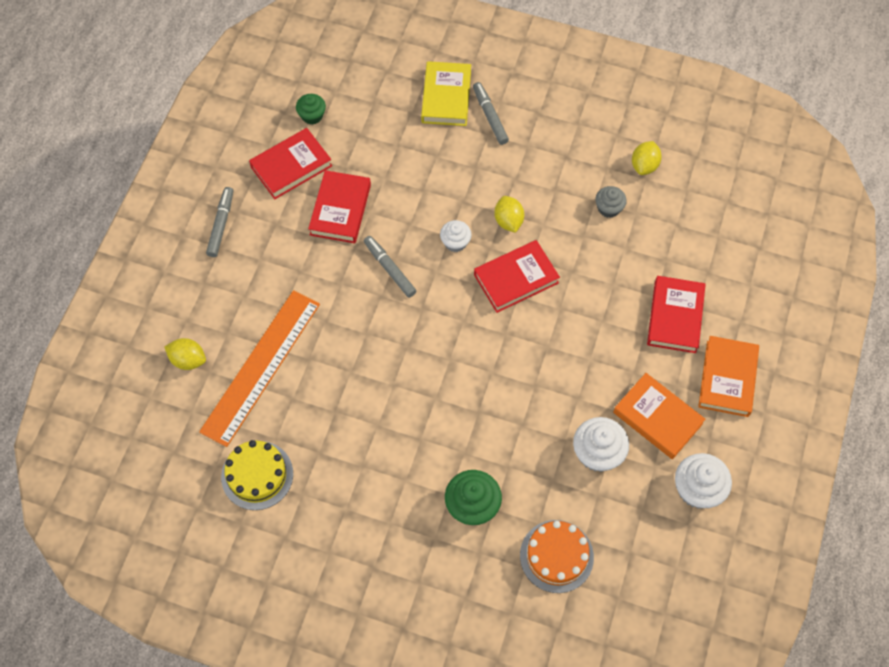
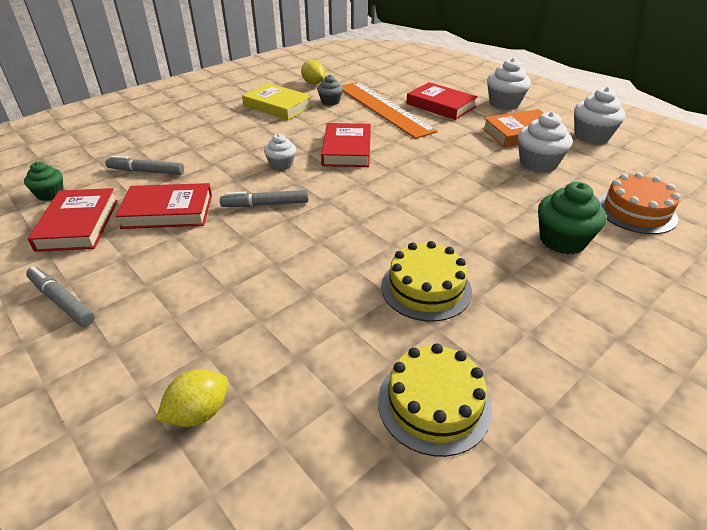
camera: 60 degrees left, 25 degrees down
(260, 366) = (280, 338): orange ruler -> orange ruler (383, 108)
(340, 210) = (168, 211): red book -> red book turned 45 degrees counterclockwise
(355, 429) = (426, 288): none -> yellow cake
(446, 97) = (149, 129): yellow book -> yellow book (278, 106)
(490, 116) = (194, 118): grey marker -> grey marker (146, 171)
(508, 221) = (292, 137): yellow lemon -> none
(727, 378) = (504, 103): orange book -> white cupcake

